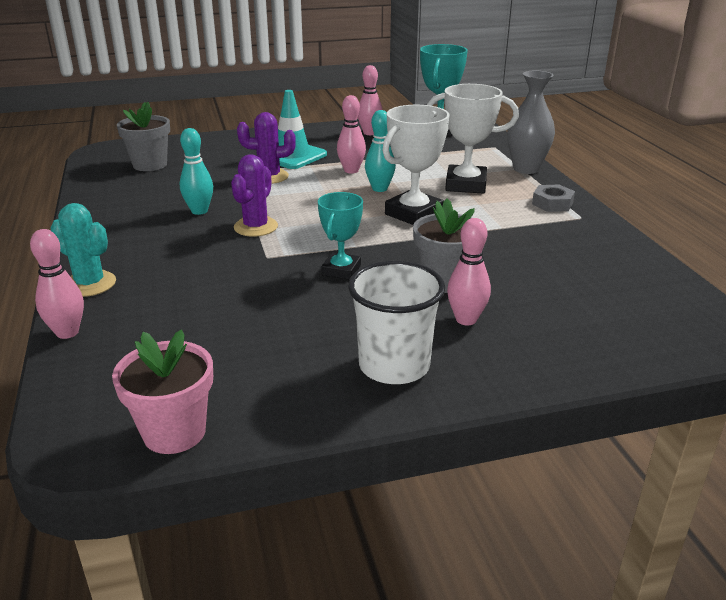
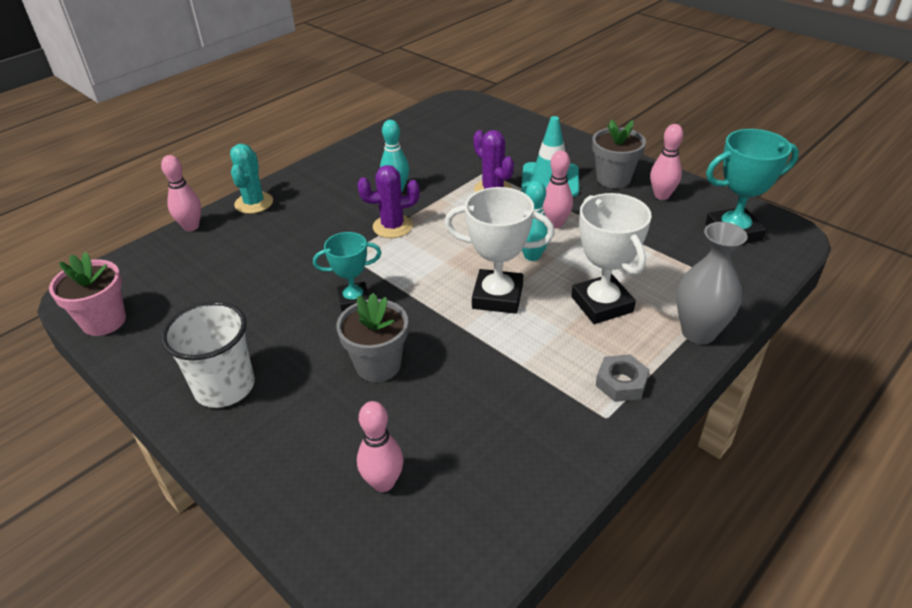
camera: 60 degrees right, 10 degrees up
(150, 165) = (454, 130): grey flower pot -> grey flower pot (613, 179)
(466, 319) = (319, 402): pink bowling pin -> pink bowling pin (383, 482)

